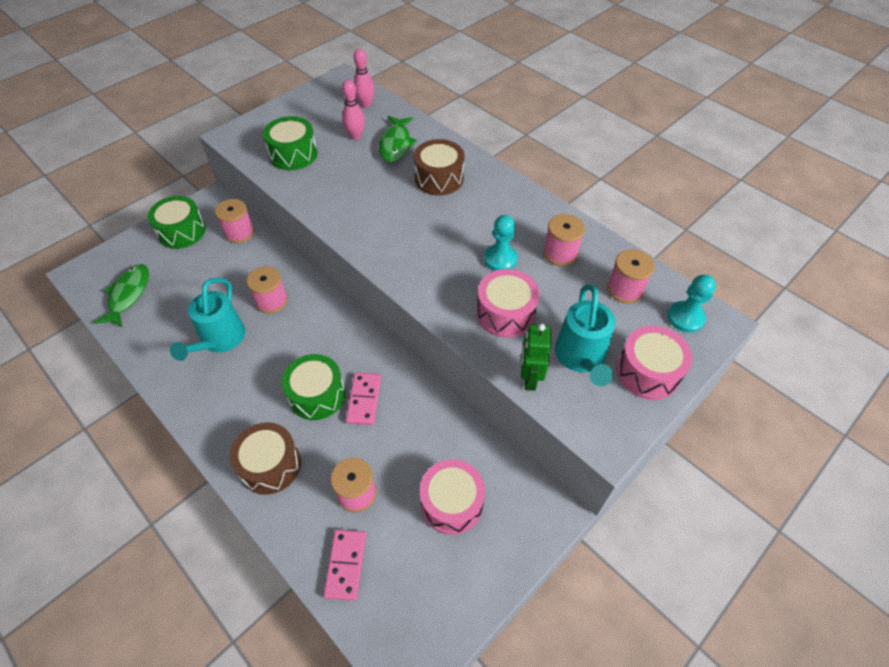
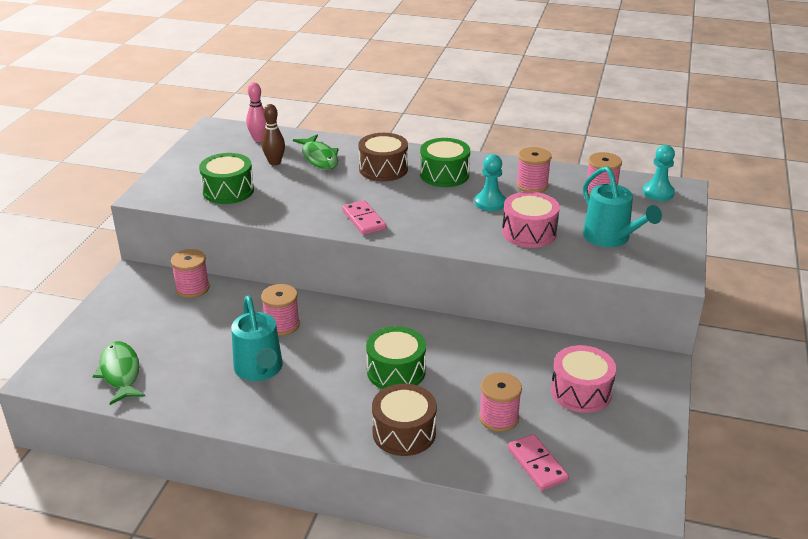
camera: 30 degrees left, 20 degrees down
(182, 231) = (127, 307): green drum -> green drum (444, 174)
(355, 136) = (274, 162): pink bowling pin -> brown bowling pin
(364, 400) = (442, 358): pink domino -> pink domino (364, 220)
(529, 378) = (586, 262): green robot -> none
(647, 372) = (663, 230): pink drum -> none

